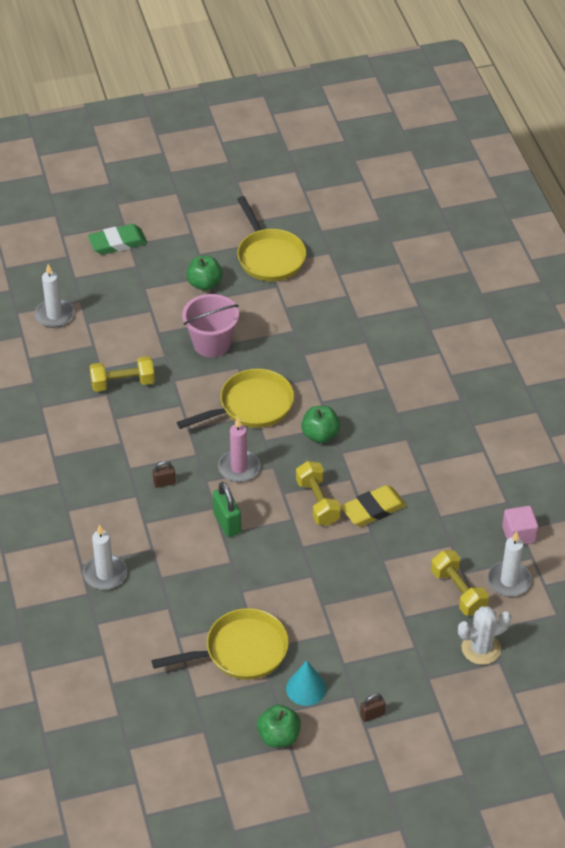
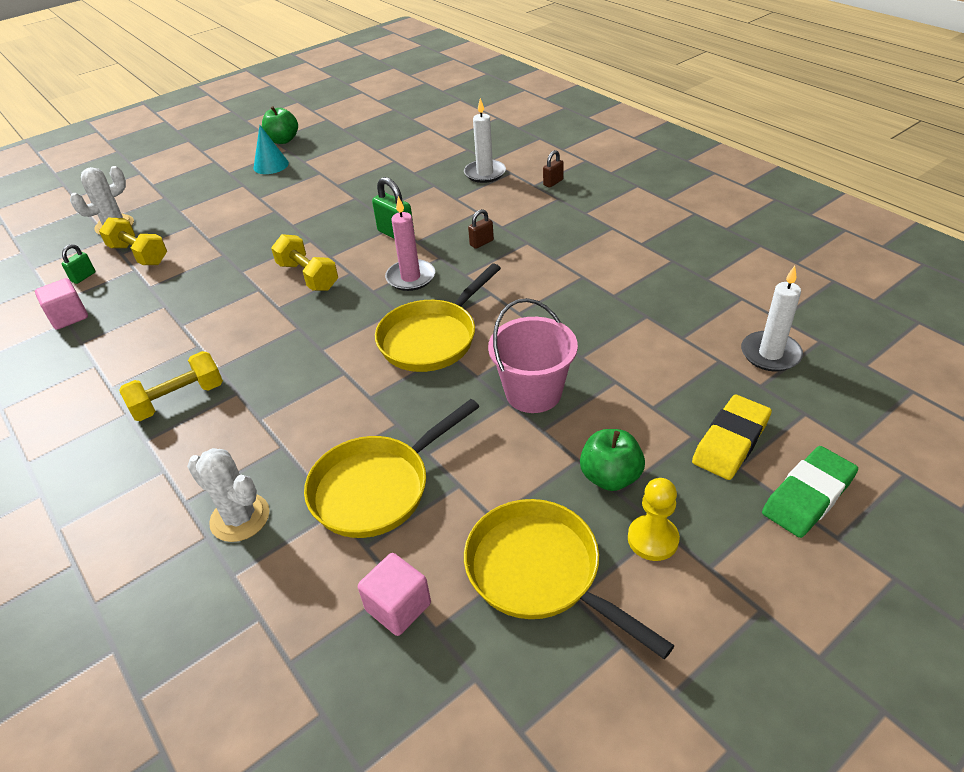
camera: 160 degrees right, 5 degrees down
(123, 383) = (606, 310): yellow dumbbell -> yellow dumbbell (178, 400)
(207, 251) = (653, 539): none -> yellow pawn
(241, 651) = (336, 168): yellow pan -> yellow pan (377, 488)
(320, 435) = (330, 336): green apple -> none
(342, 266) = (398, 607): none -> pink cube
(372, 715) = (210, 167): brown padlock -> brown padlock (553, 182)
(373, 509) = (243, 289): yellow eraser -> yellow eraser (730, 441)
(410, 332) = (240, 518): none -> white cactus
(509, 581) = (83, 277): white candle -> green padlock

